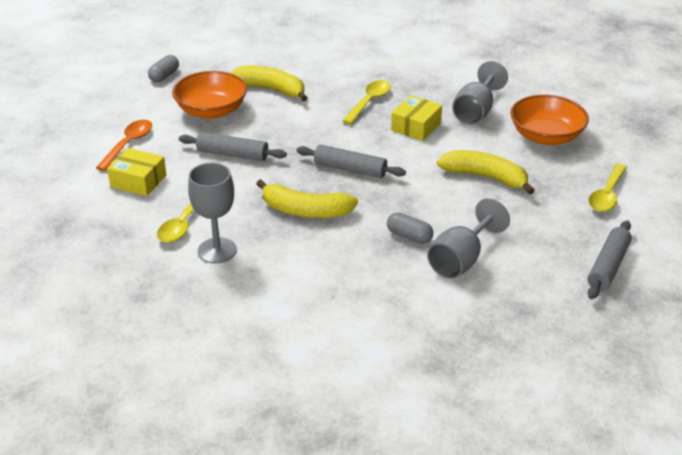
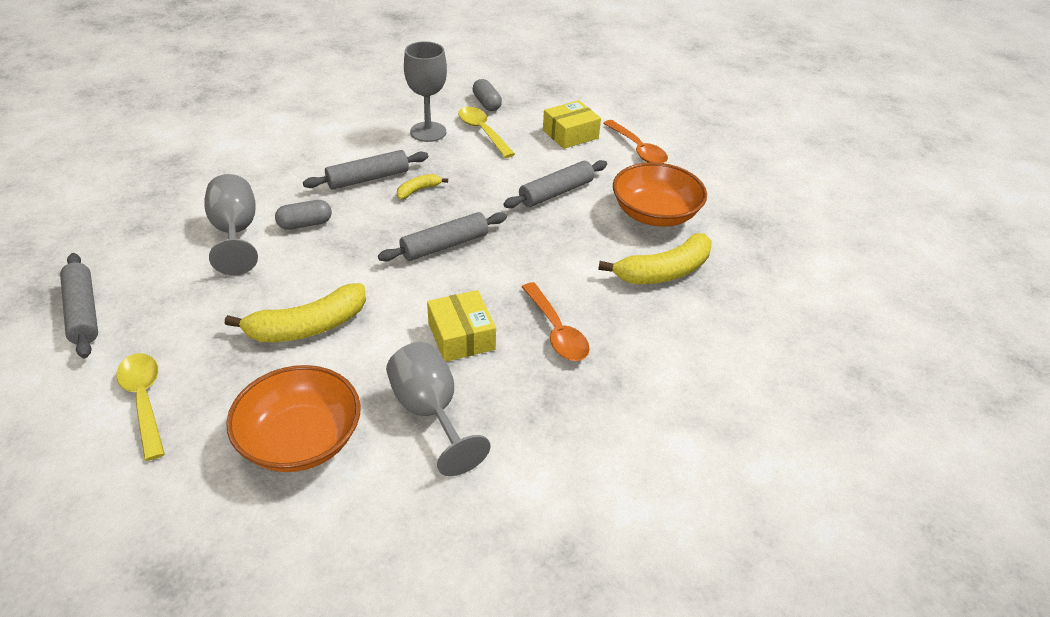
camera: 125 degrees right, 5 degrees up
(164, 76) = (765, 215): grey capsule -> grey capsule (486, 103)
(305, 211) = (418, 190): yellow banana -> yellow banana, size x0.50
(321, 242) = (368, 178): none -> grey rolling pin
(369, 102) = (556, 331): yellow spoon -> orange spoon

